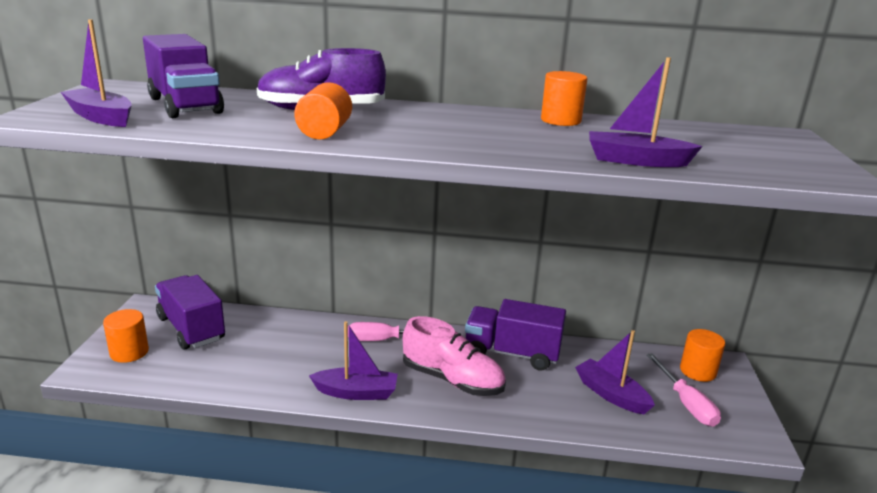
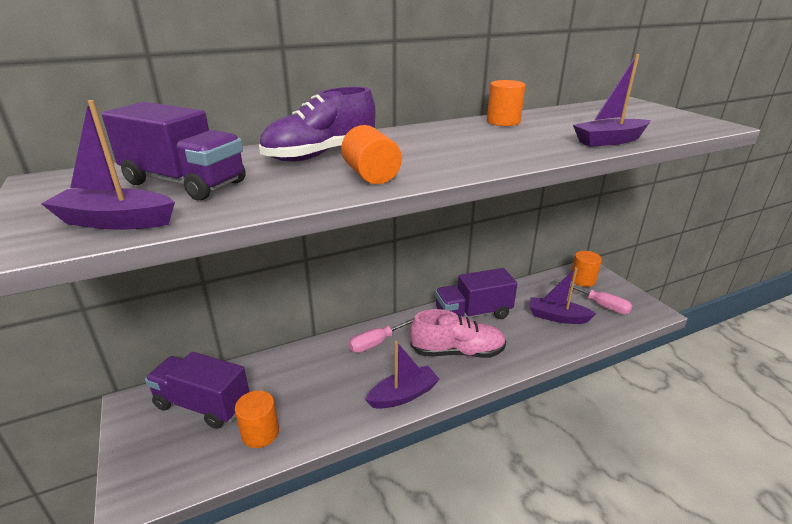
camera: 30 degrees left, 5 degrees up
(129, 352) = (162, 457): orange cylinder -> orange cylinder (260, 433)

